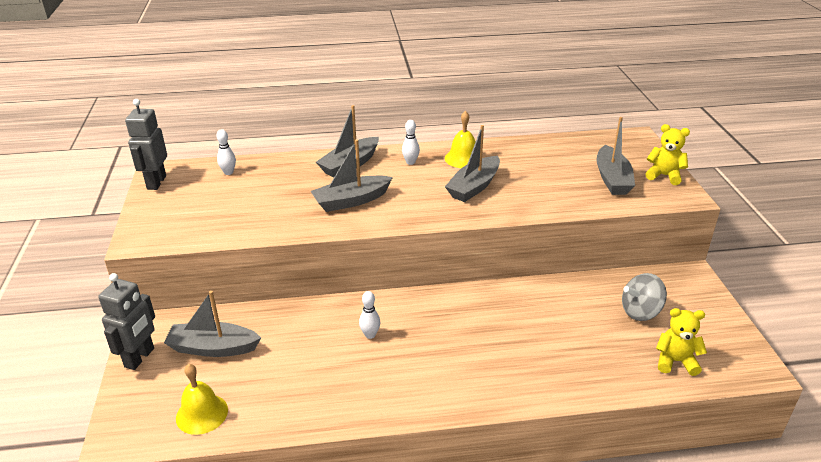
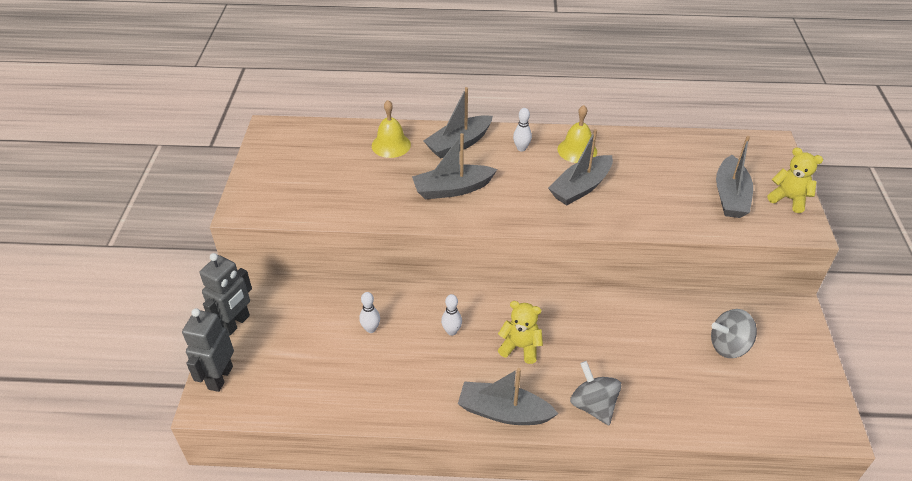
camera: 10 degrees right, 10 degrees up
(156, 182) = (266, 143): grey robot -> grey robot (220, 377)
(202, 413) = (284, 390): yellow bell -> yellow bell (391, 145)
(213, 348) = (303, 323): grey boat -> grey boat (504, 412)
(228, 172) = (337, 139): white bowling pin -> white bowling pin (371, 329)
(526, 381) = (593, 405): none -> grey spinning top
(675, 361) = (749, 407): yellow teddy bear -> yellow teddy bear (520, 347)

